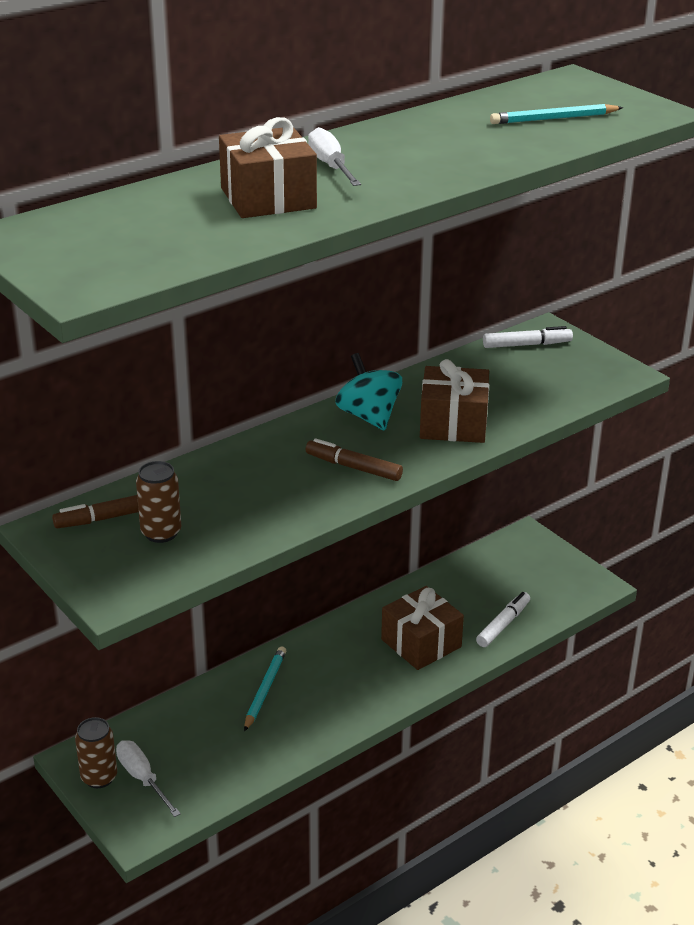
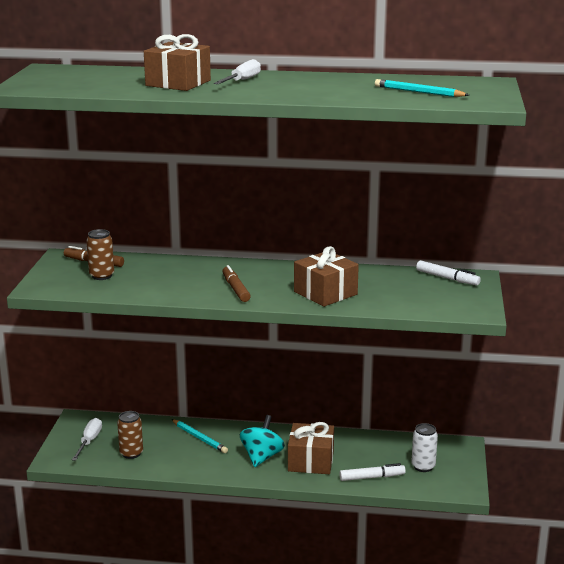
camera: 45 degrees right, 10 degrees down
(99, 777) = (73, 431): brown can -> brown can (131, 453)
(265, 690) = (199, 438): turquoise pencil -> turquoise pencil turned 75 degrees clockwise
(369, 416) = (289, 273): turquoise spinning top -> turquoise spinning top (262, 457)
(528, 582) = (423, 466): none -> white can

